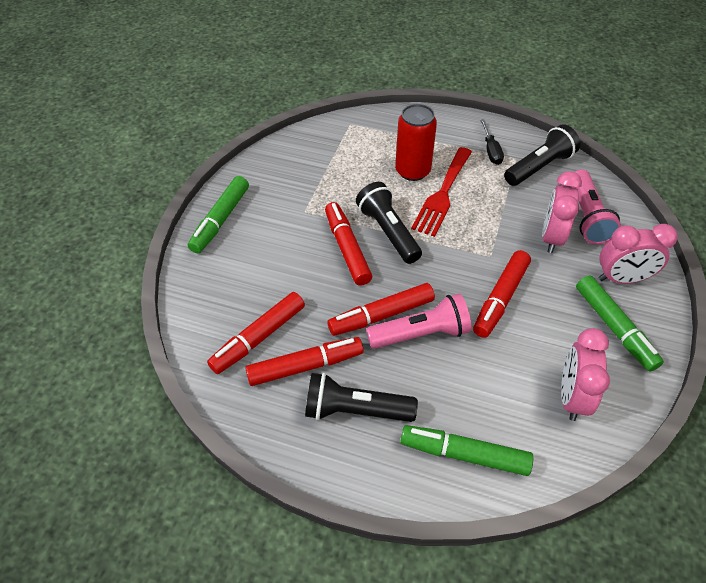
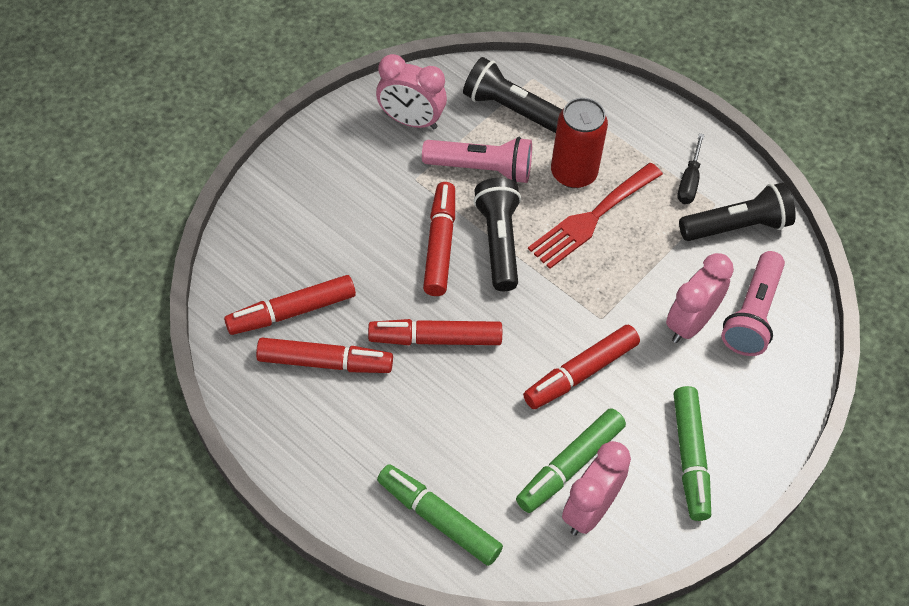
camera: 20 degrees right, 5 degrees up
(220, 220) = (315, 154): green marker -> green marker (570, 466)
(355, 410) = (352, 429): black flashlight -> black flashlight (510, 109)
(421, 333) = (467, 377): pink flashlight -> pink flashlight (482, 169)
(622, 278) = (740, 406): pink clock -> pink clock (411, 121)

